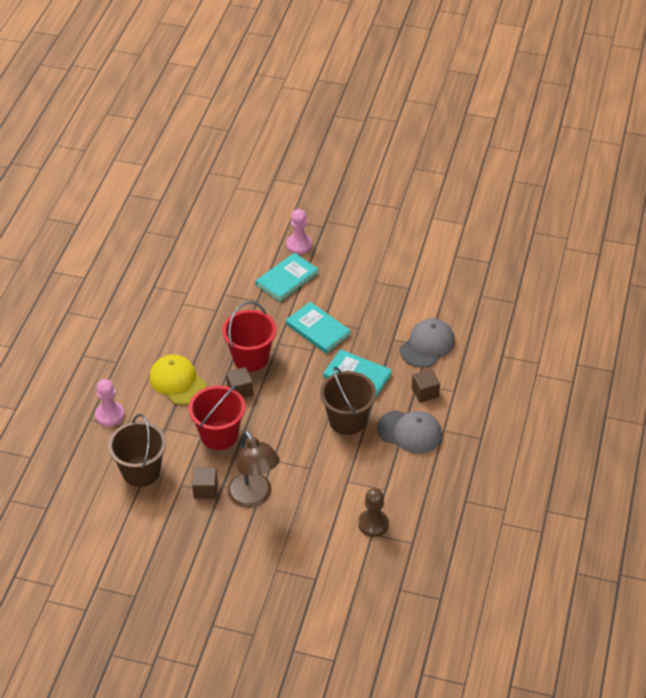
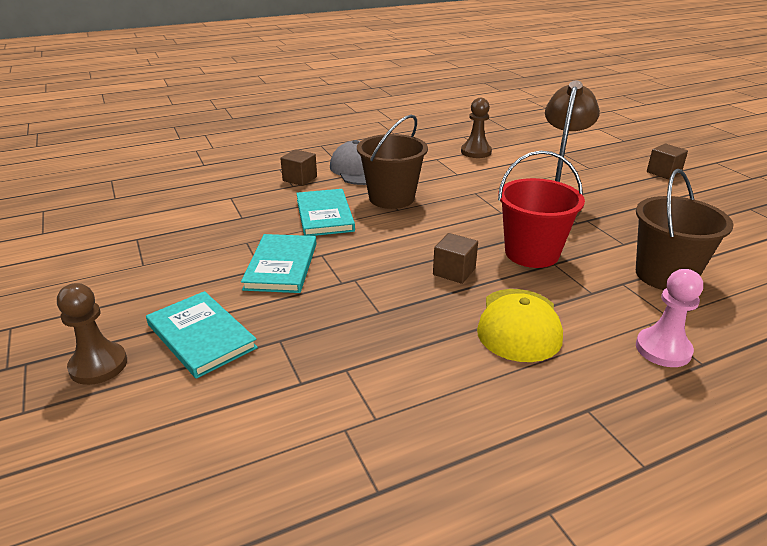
camera: 130 degrees left, 15 degrees down
(205, 489) = (599, 228): brown cube -> brown cube (663, 172)
(250, 358) = (394, 290): red bucket -> none
(287, 279) = (201, 336): turquoise book -> turquoise book turned 45 degrees clockwise
(299, 245) = (98, 365): pink pawn -> brown pawn
(427, 345) = (230, 198): grey cap -> none

